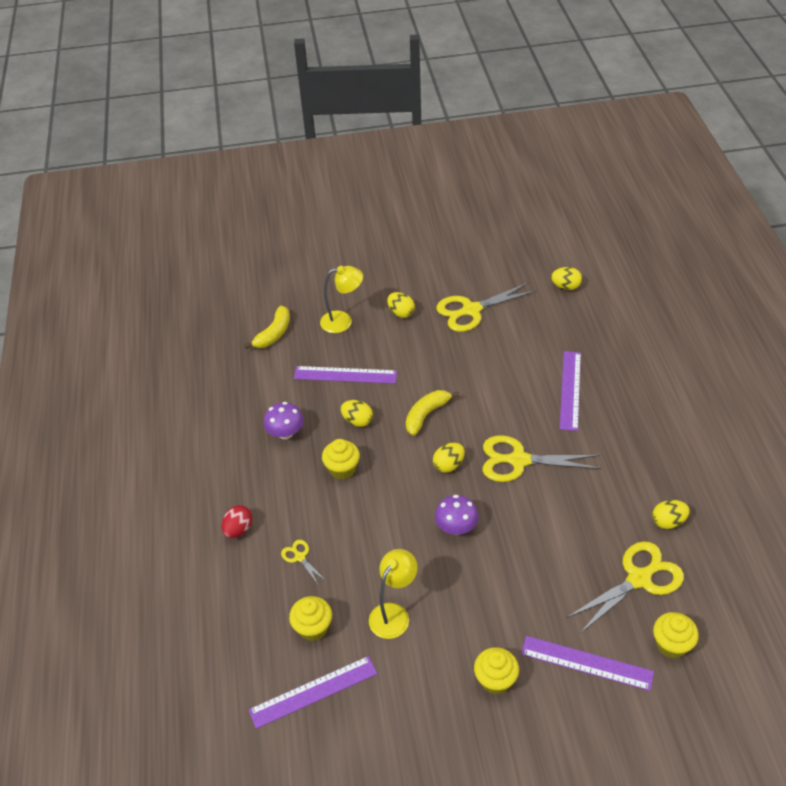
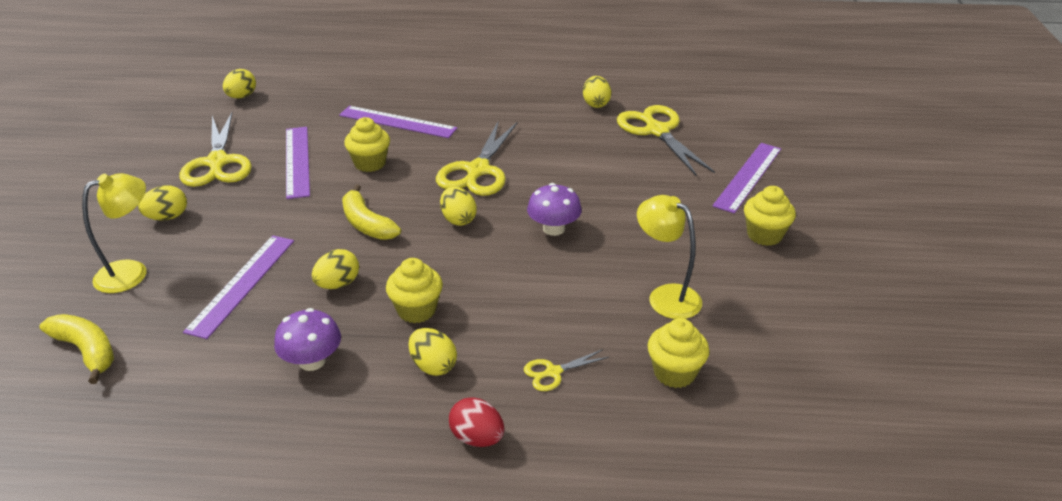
camera: 80 degrees left, 10 degrees down
(293, 492) = (433, 366): none -> yellow egg
(313, 691) = (772, 384): purple ruler -> purple ruler (297, 161)
(343, 321) = (132, 272): yellow lamp -> yellow lamp turned 45 degrees clockwise
(671, 645) = (733, 129): yellow cupcake -> yellow cupcake (370, 163)

